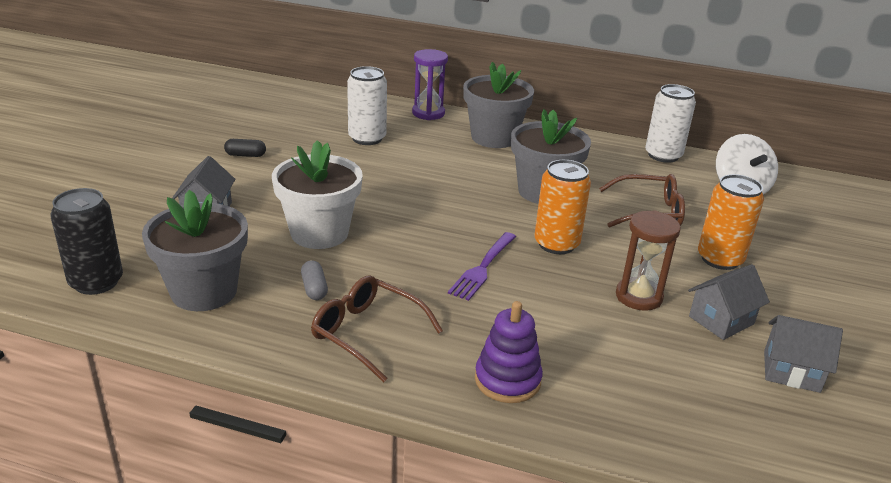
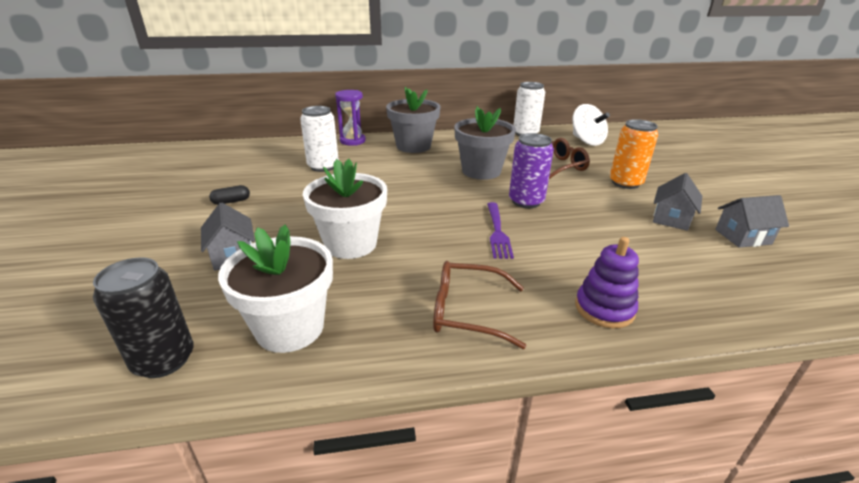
camera: 25 degrees left, 0 degrees up
(204, 291) = (290, 328): grey flower pot -> white flower pot
(314, 288) = (388, 290): grey capsule -> none
(556, 244) = (526, 201): orange can -> purple can
(638, 296) = (611, 219): brown hourglass -> none

